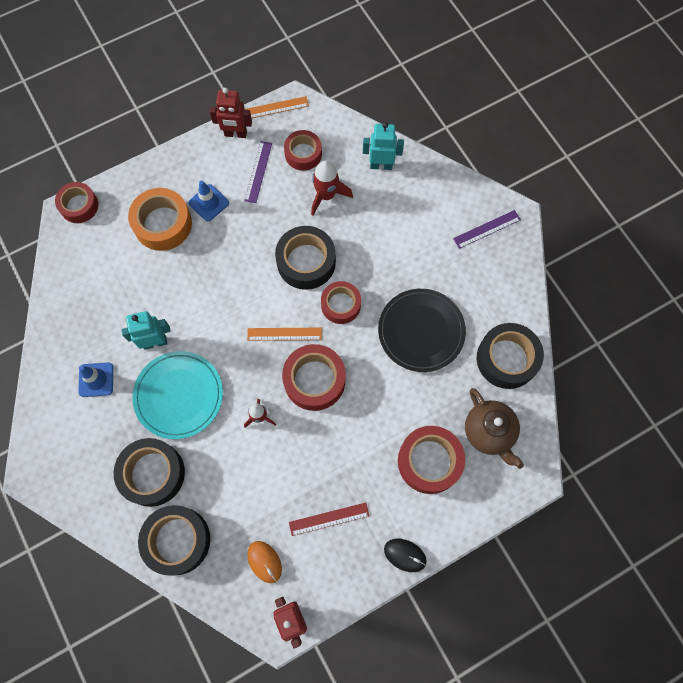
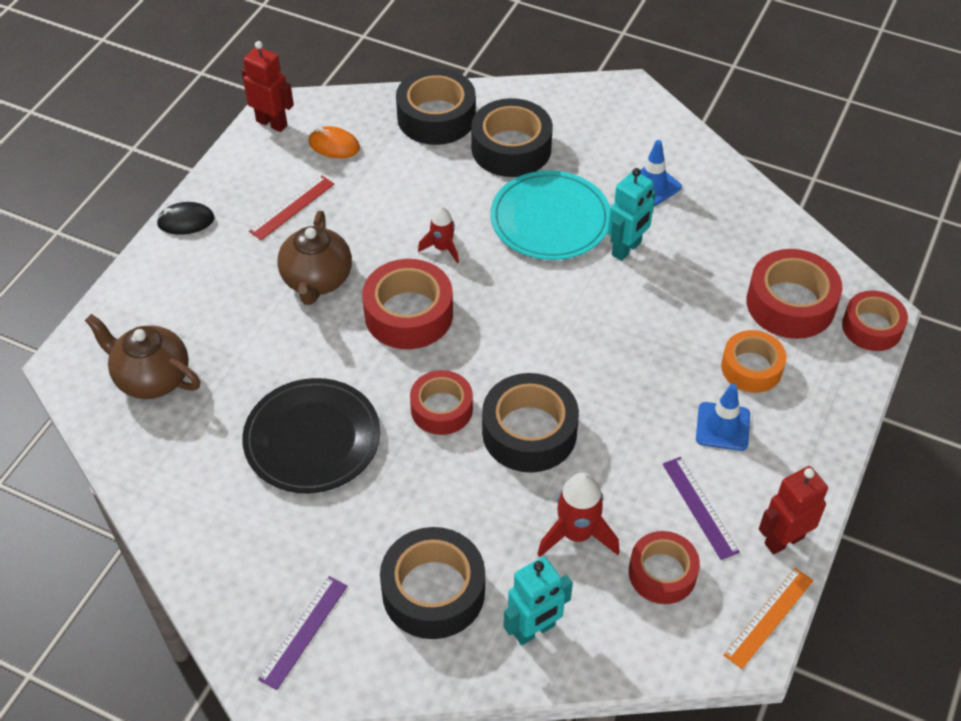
camera: 145 degrees right, 20 degrees down
(163, 224) = (751, 368): orange tape -> orange tape, size x0.66
(284, 334) = (485, 338): orange ruler -> none
(351, 443) = (317, 280): none -> brown teapot
(429, 461) = (210, 312): red tape -> red tape (790, 304)
(507, 359) = (173, 471): black tape -> black tape (433, 591)

